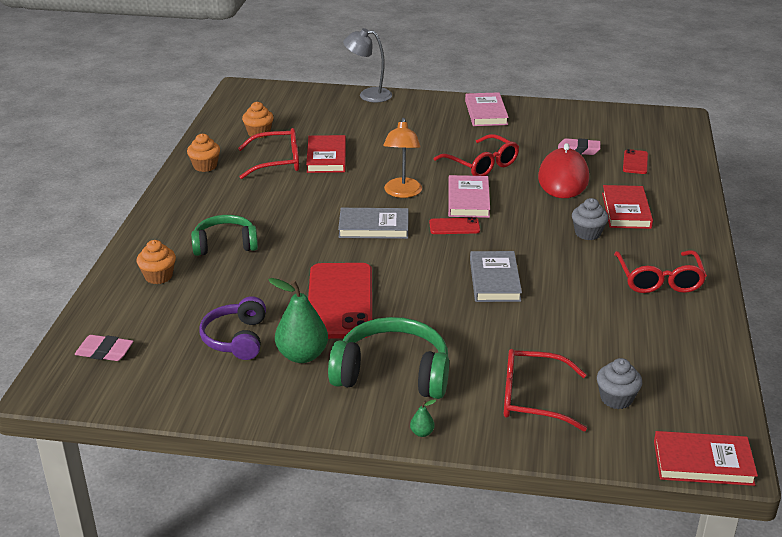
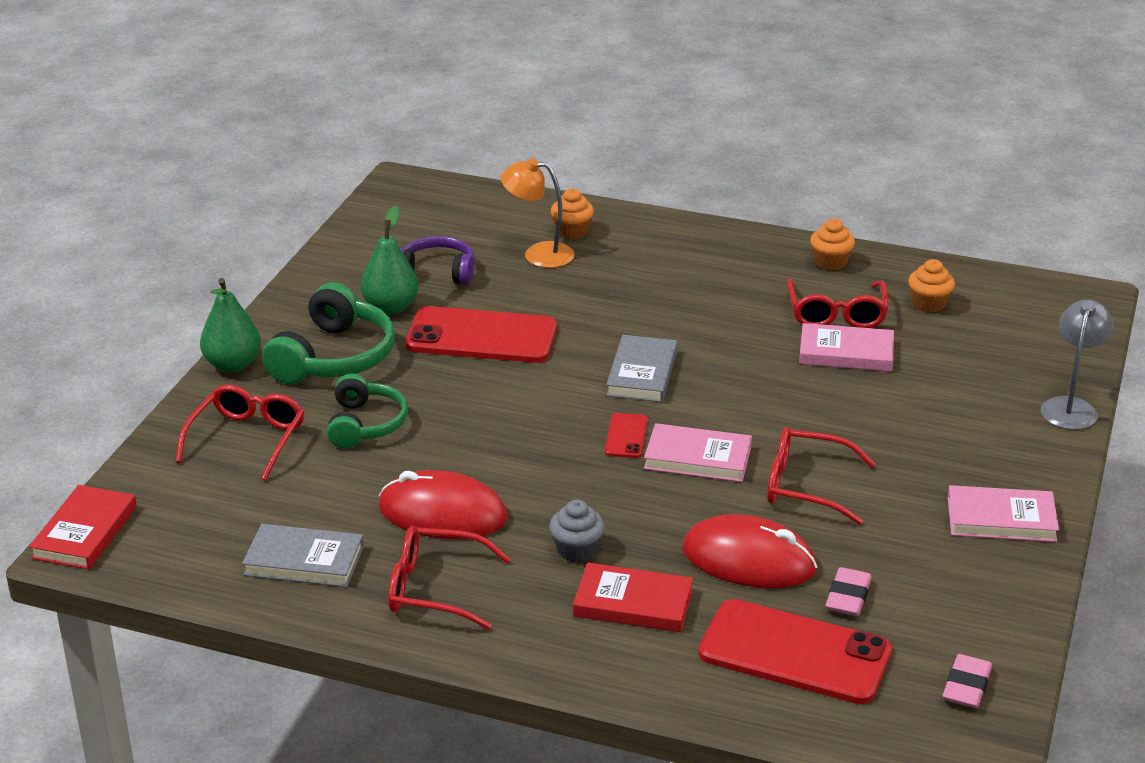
camera: 100 degrees right, 0 degrees up
(104, 352) = (446, 205): pink eraser -> pink eraser (966, 686)
(225, 244) = (628, 271): green headphones -> green headphones (366, 424)
(326, 157) = (846, 353): red book -> pink book
(402, 193) = (730, 405): orange lamp -> orange lamp (538, 254)
(422, 433) = (232, 364): green pear -> green pear, size x2.37
(482, 165) = (806, 486): red glasses -> red glasses turned 45 degrees clockwise
(494, 280) = (485, 449): grey book -> grey book (304, 561)
(578, 288) = (442, 513): none -> red mouse
(616, 399) = (216, 496): grey cupcake -> none
(635, 162) = (795, 653): red phone -> red phone, size x2.21

